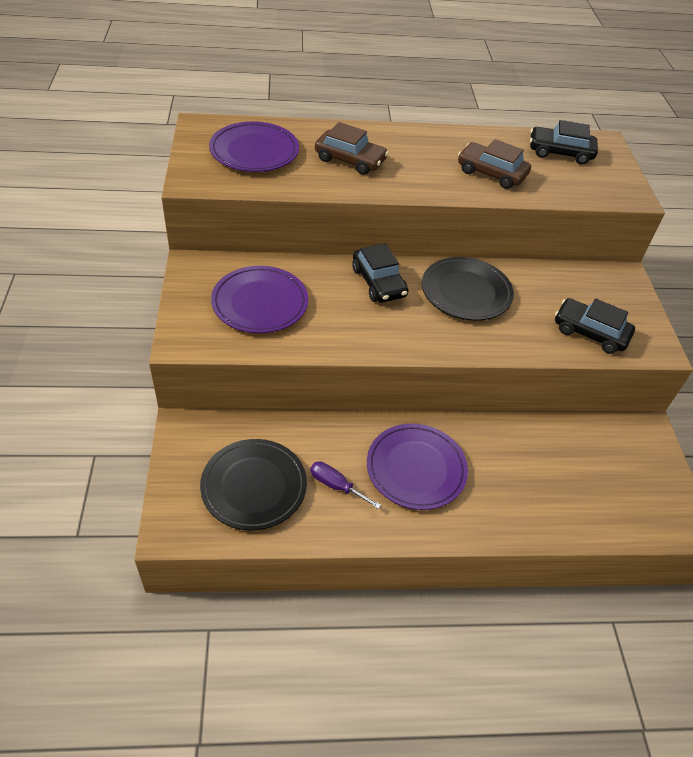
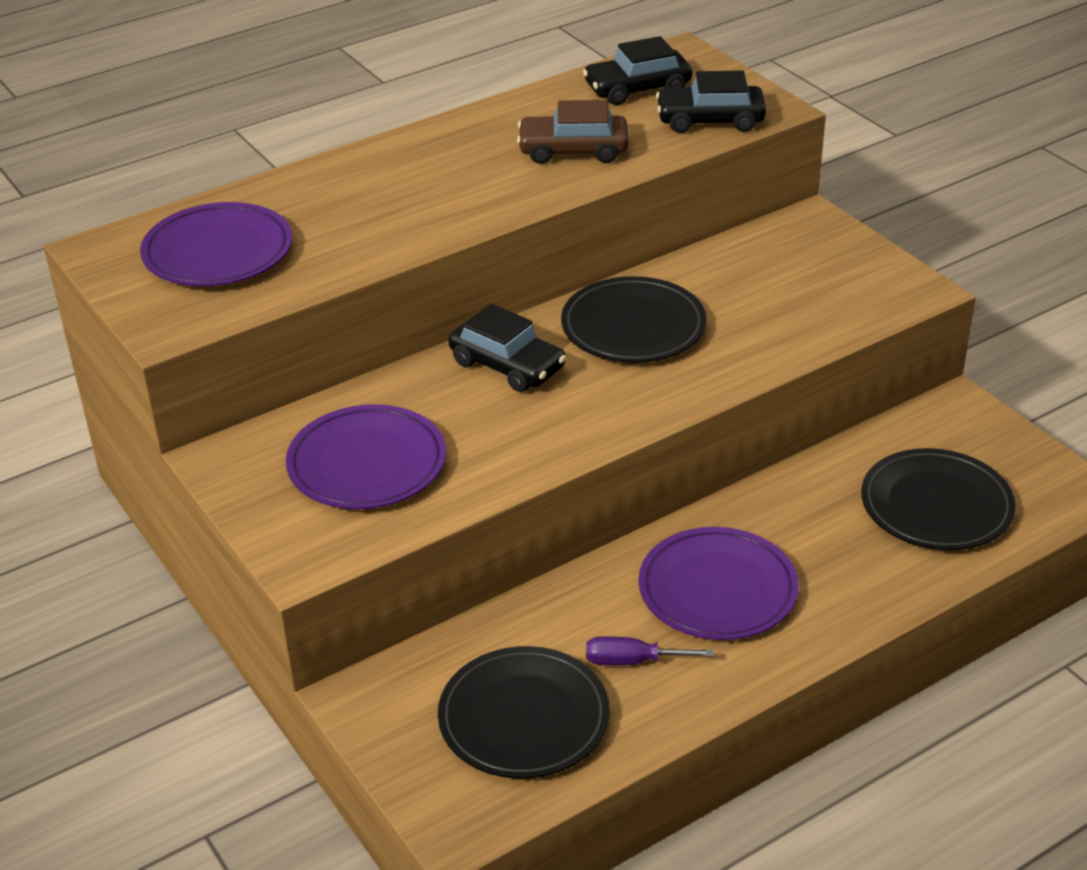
camera: 25 degrees left, 10 degrees down
(350, 160) = (367, 209): brown car -> none
(585, 485) = (936, 506): none -> black plate
(590, 332) = (826, 307): black car -> black car (710, 120)

